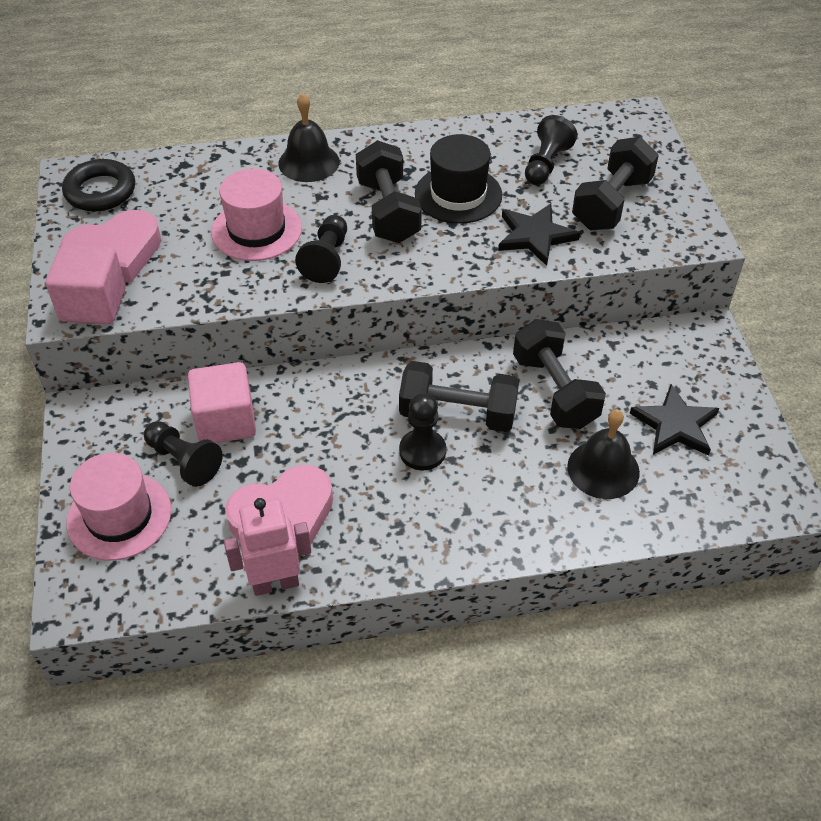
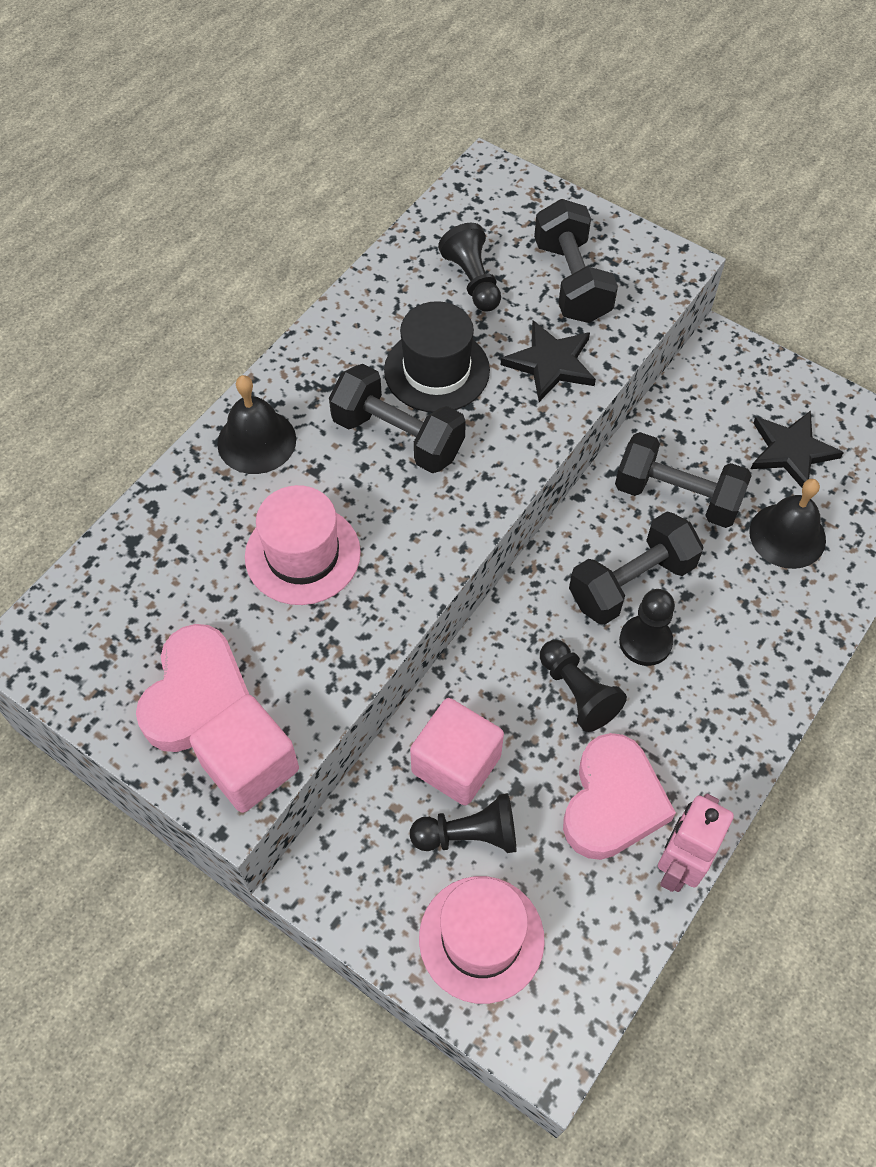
camera: 45 degrees left, 10 degrees up
(100, 191) = (83, 641): black ring -> none
(327, 259) = (406, 531): black pawn -> black pawn (577, 692)

